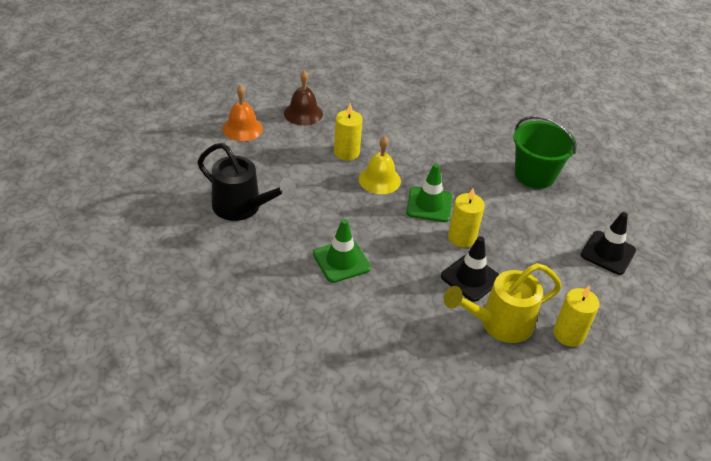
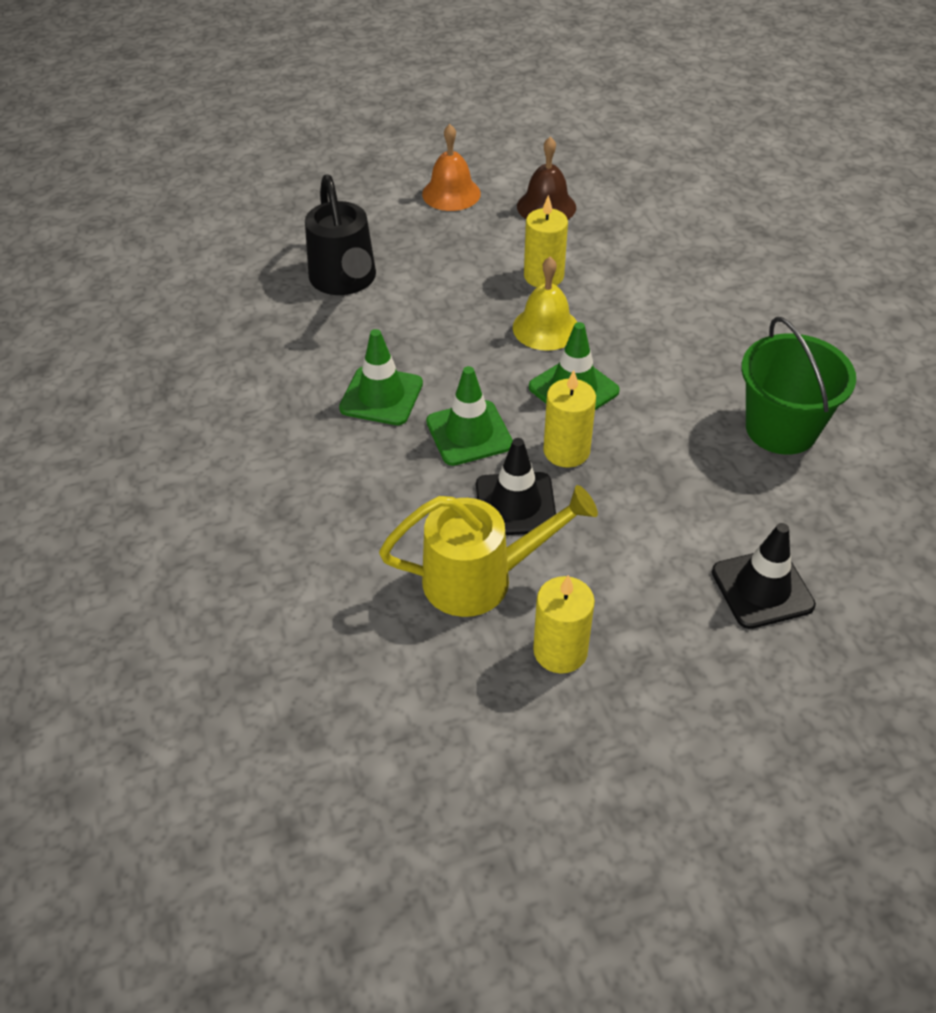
camera: 45 degrees right, 5 degrees up
(408, 255) = (469, 433): none -> green traffic cone
(499, 323) = (481, 578): yellow watering can -> yellow watering can turned 150 degrees clockwise

